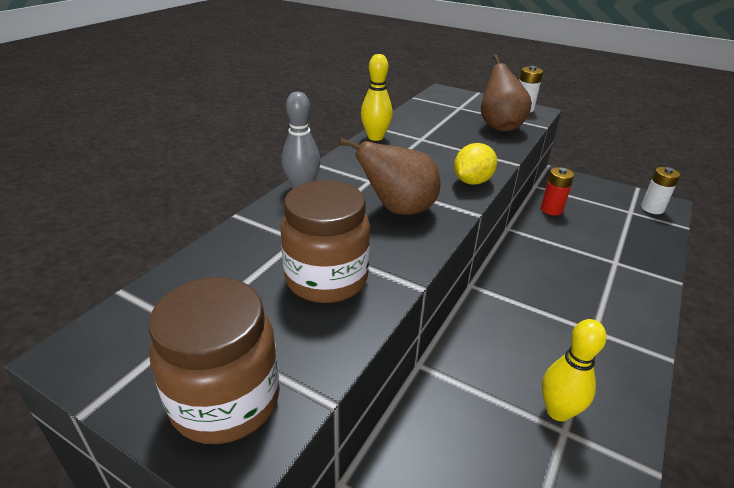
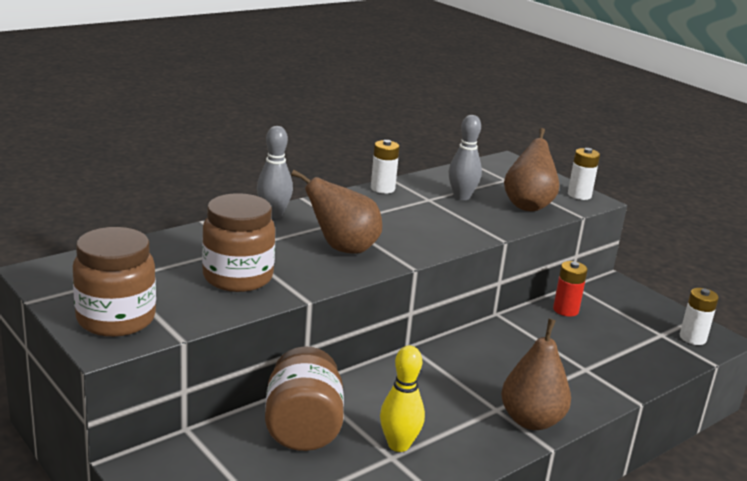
camera: 20 degrees right, 10 degrees down
(375, 137) = (382, 188): yellow bowling pin -> white battery
(444, 130) = (461, 197): none -> grey bowling pin
(458, 428) = (303, 428): none -> brown jar
(472, 181) = (438, 244): yellow lemon -> none
(630, 333) = (531, 420): none -> brown pear

